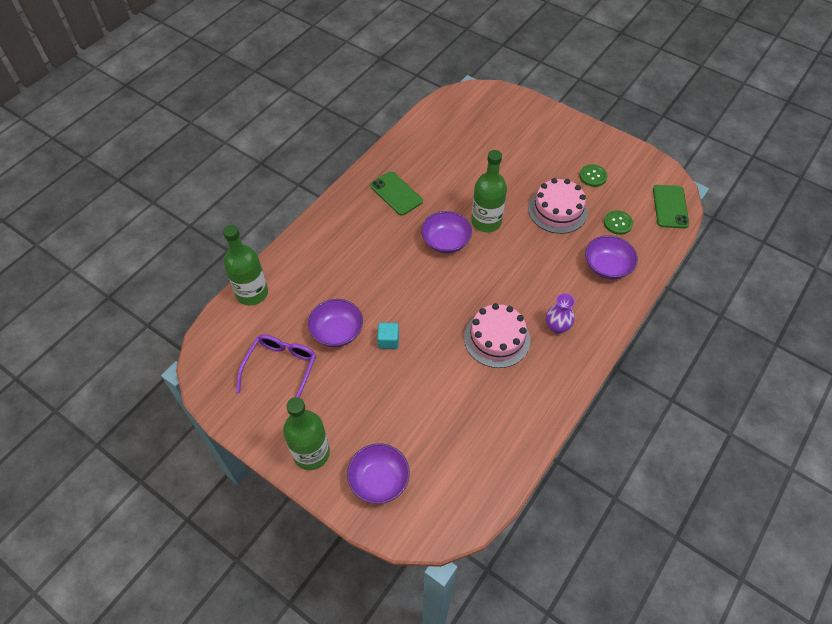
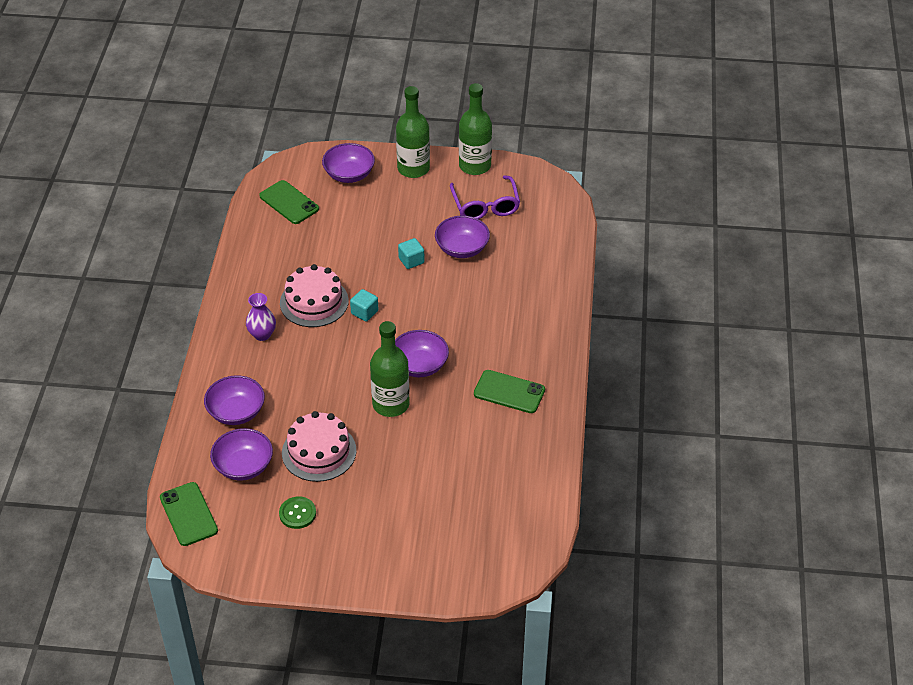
camera: 150 degrees right, 10 degrees down
(252, 293) = (565, 245): green bottle -> green bottle (475, 166)
(460, 308) = (364, 312): none -> turquoise cube
(460, 472) = (289, 202): none -> green phone
(617, 223) = (243, 466): green button -> purple bowl

